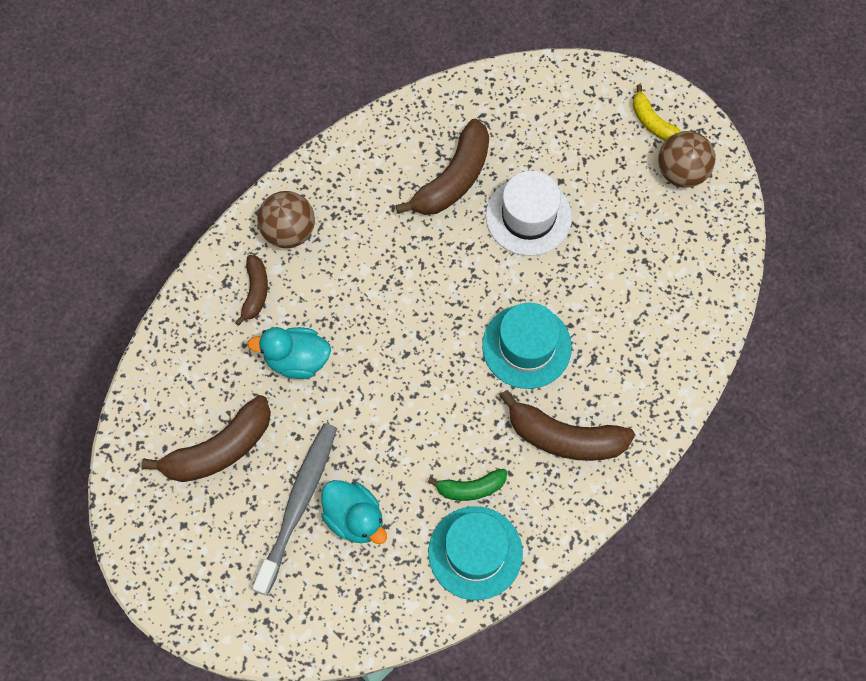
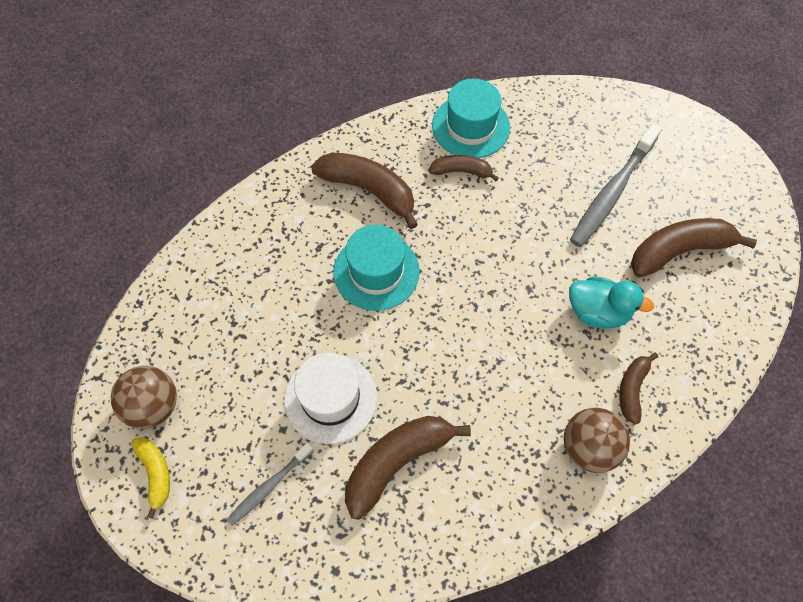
camera: 165 degrees left, 5 degrees down
(354, 518) = (565, 172): turquoise duck -> none
(470, 488) = (461, 171): green banana -> brown banana
(554, 135) = (269, 486): none -> grey toothbrush

